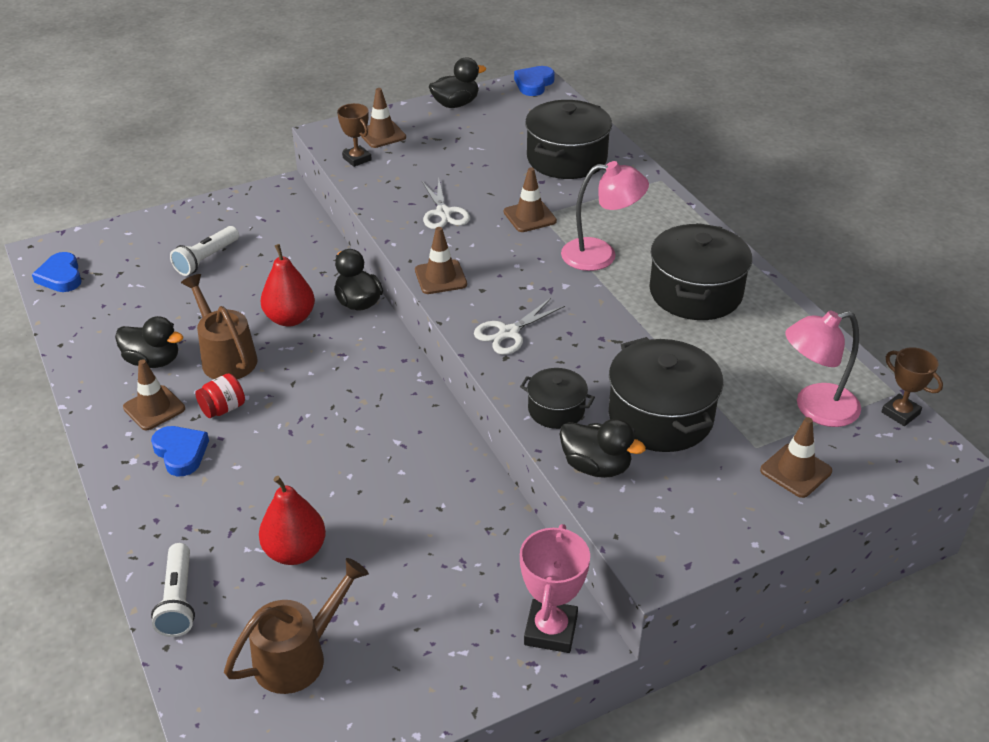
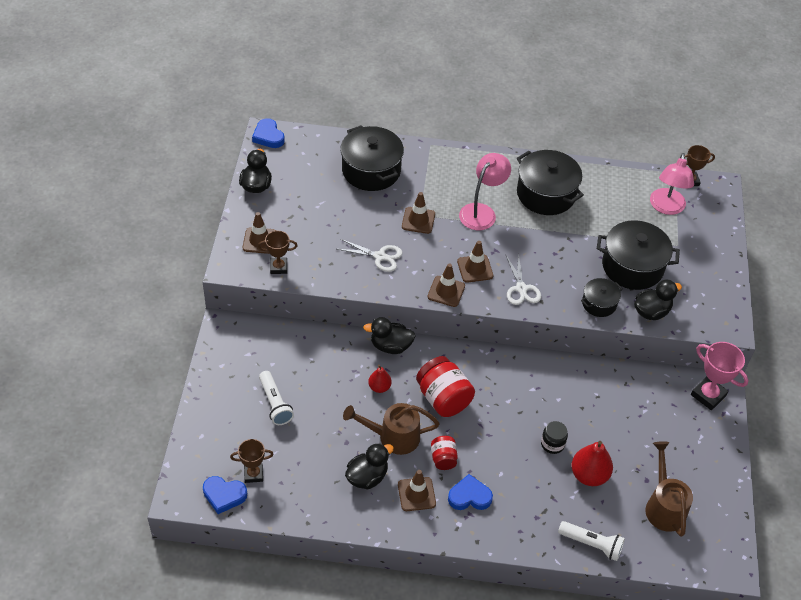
camera: 60 degrees left, 10 degrees up
(101, 283) = (253, 474): none -> brown trophy
(290, 318) = (379, 387): red pear -> red pear, size x0.59
(315, 372) = (443, 398): none -> red jar
(320, 495) = (552, 444): none -> black jar
(796, 471) = (702, 241): brown traffic cone -> brown traffic cone (475, 269)

